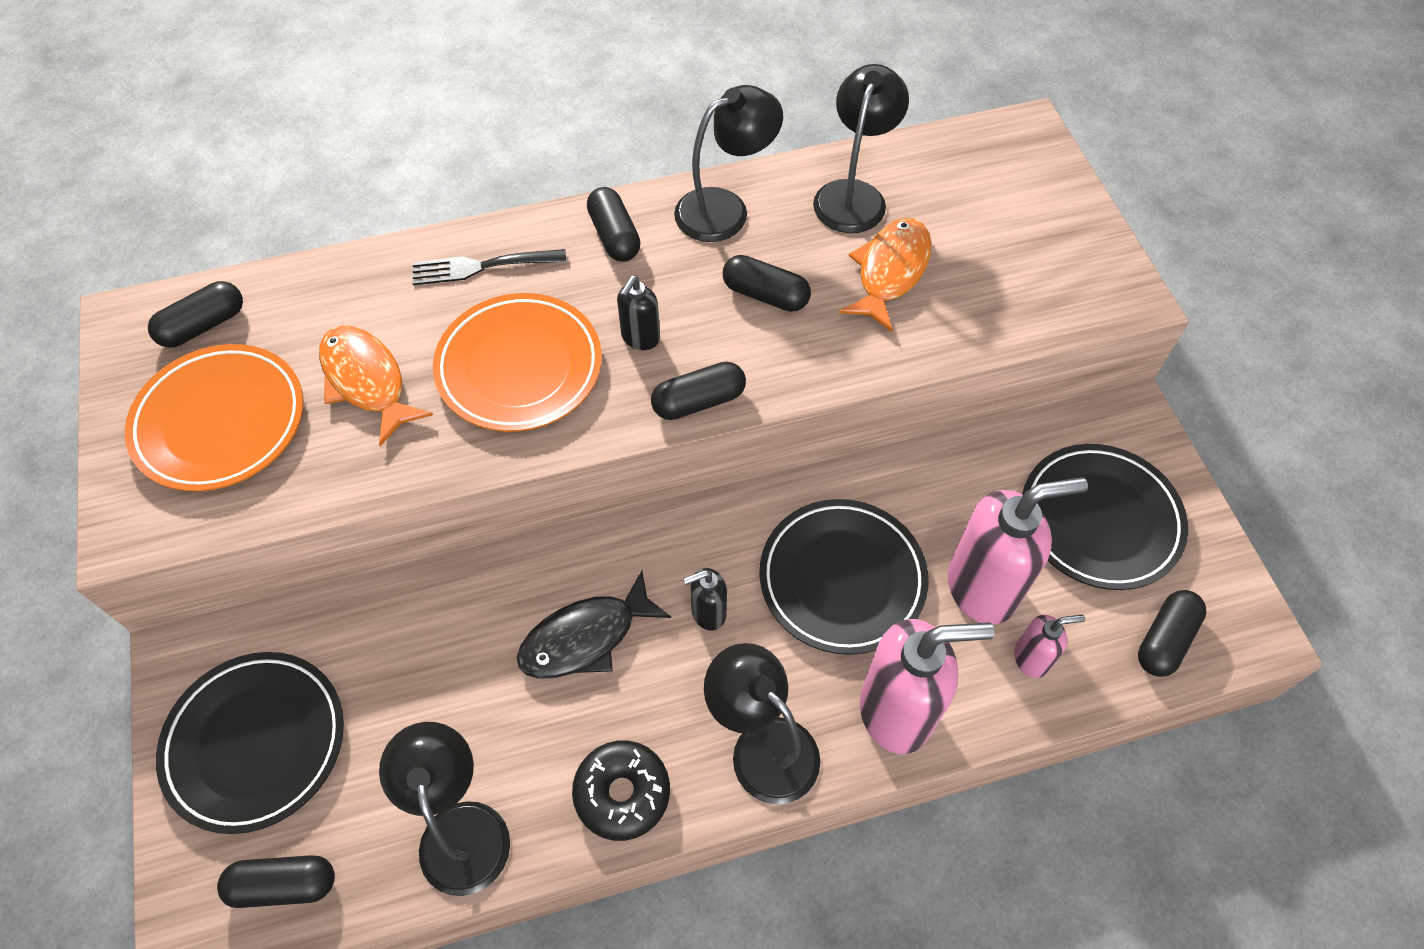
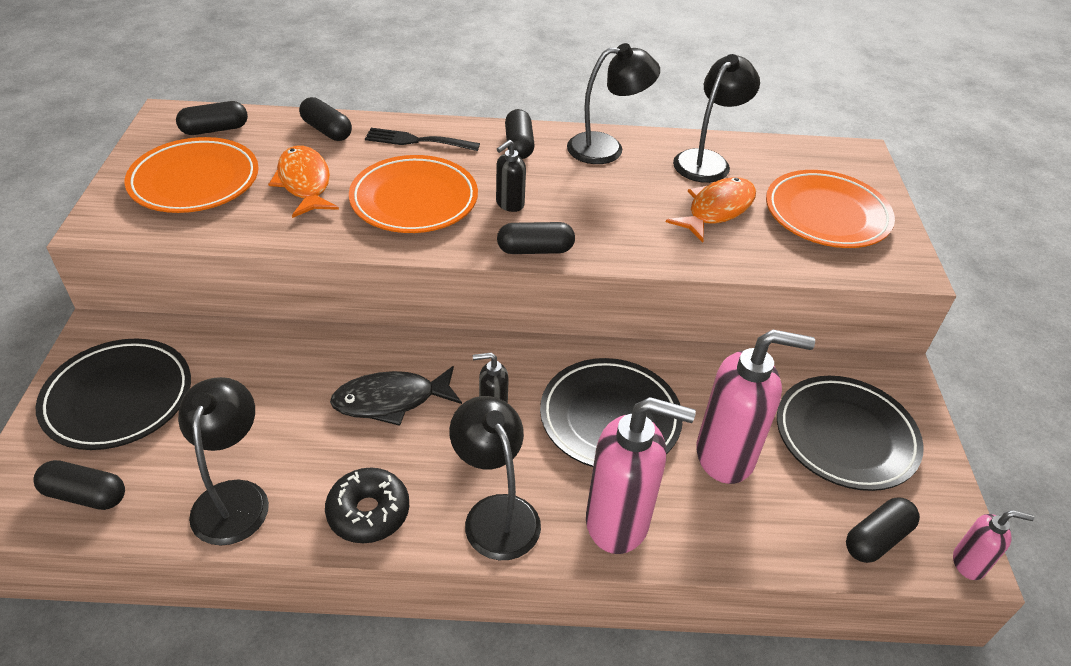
camera: 15 degrees right, 15 degrees down
(765, 295) = (614, 201): black capsule -> black capsule (327, 130)
(1017, 241) = (826, 215): none -> orange plate
(1031, 658) = (750, 518): pink soap dispenser -> pink soap dispenser (969, 564)

